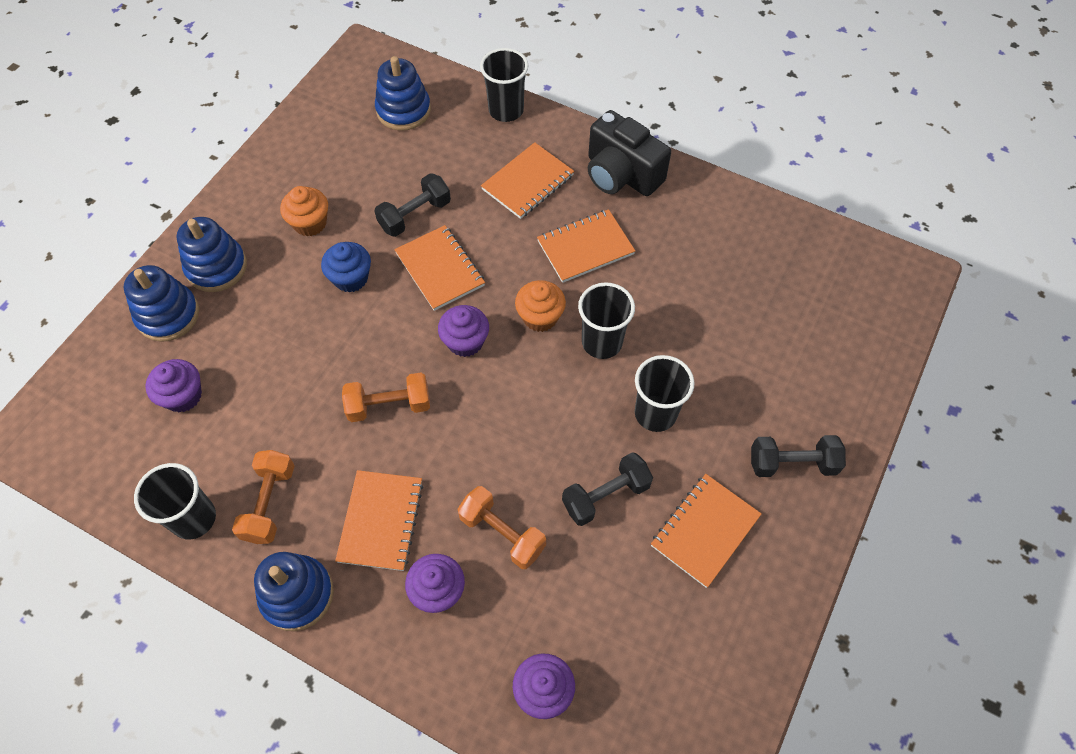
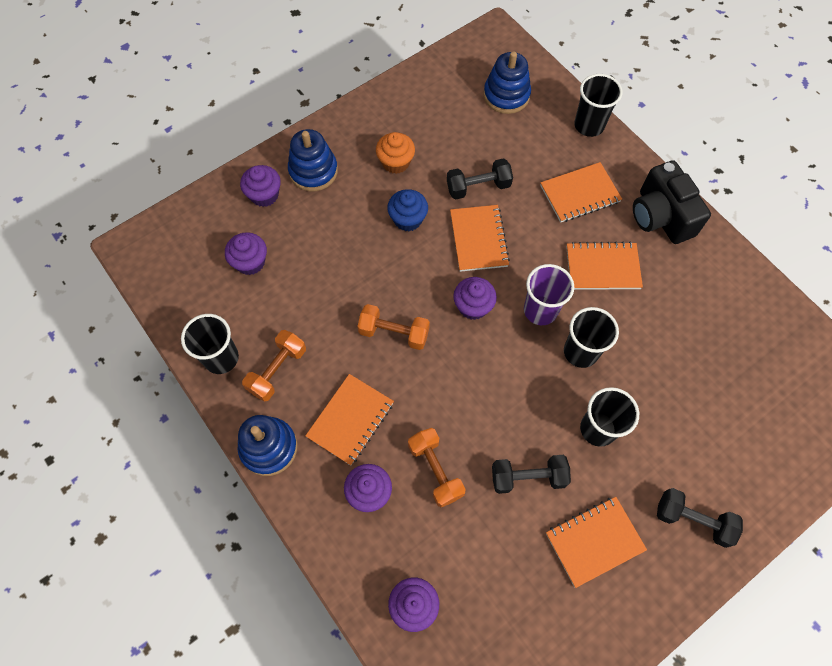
camera: 25 degrees right, 5 degrees up
(168, 315) = (264, 195): blue stacking toy -> purple cupcake
(540, 317) = (540, 310): orange cupcake -> purple cup

